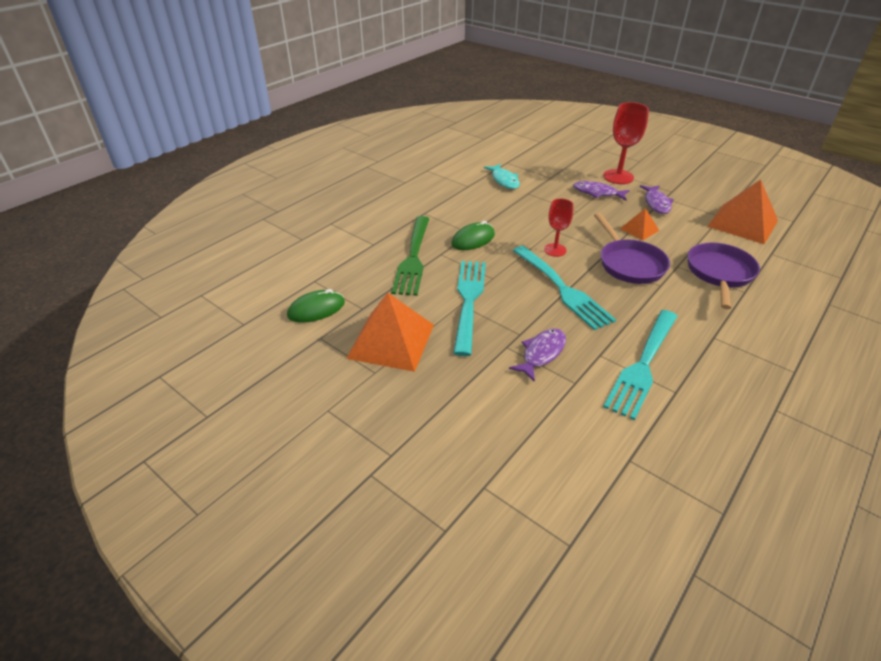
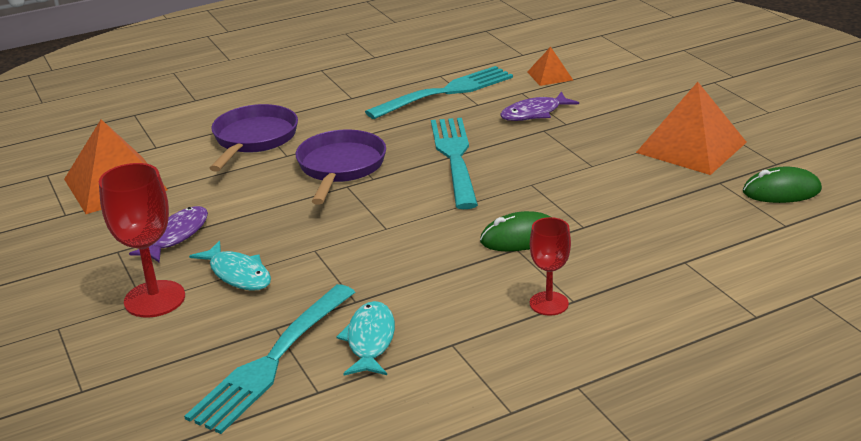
camera: 155 degrees left, 10 degrees down
(413, 257) = (627, 229): green fork -> none
(469, 301) = (579, 165): turquoise fork -> turquoise fork (273, 359)
(555, 250) = (415, 200): red goblet -> red goblet (549, 303)
(597, 193) = (238, 274): purple fish -> turquoise fish
(639, 229) = (264, 204): orange pyramid -> orange pyramid (550, 76)
(719, 274) = (253, 139): purple pan -> purple pan turned 150 degrees clockwise

